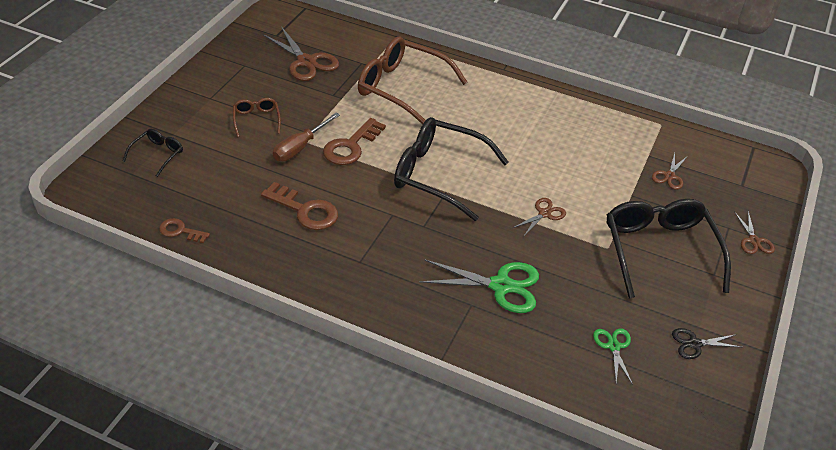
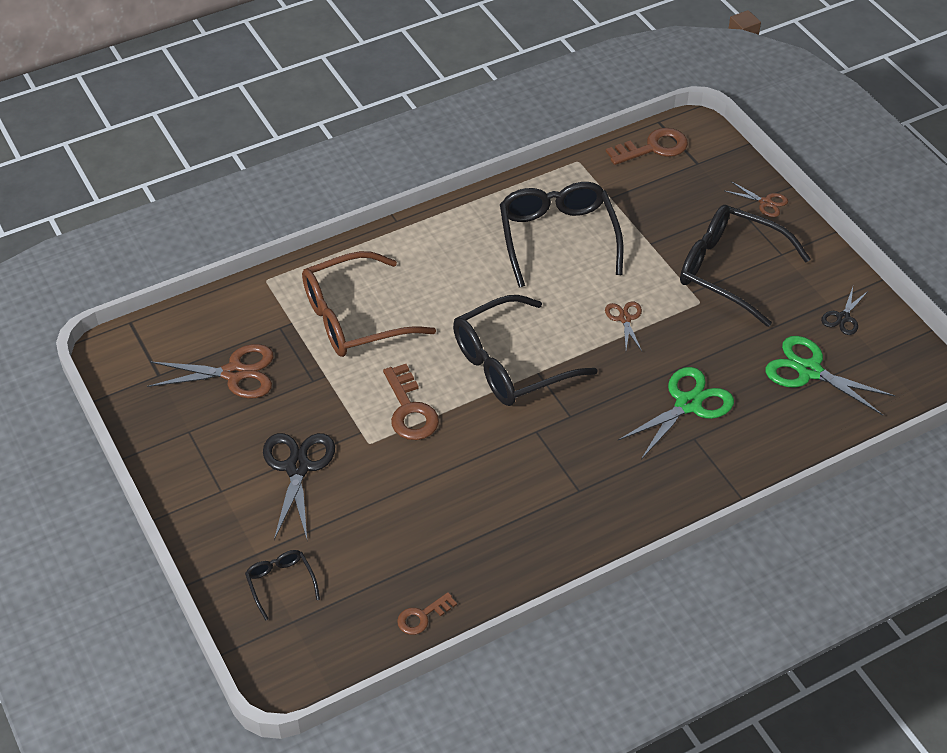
camera: 50 degrees left, 5 degrees up
(256, 120) = (297, 467): brown glasses -> black scissors
(300, 147) = (375, 452): brown screwdriver -> none
(305, 210) = (475, 497): brown key -> brown key (653, 148)
(578, 146) = (558, 238): none -> black glasses
(613, 346) = (809, 371): green scissors -> green scissors, size x1.81
(669, 176) = (648, 202): brown scissors -> none

